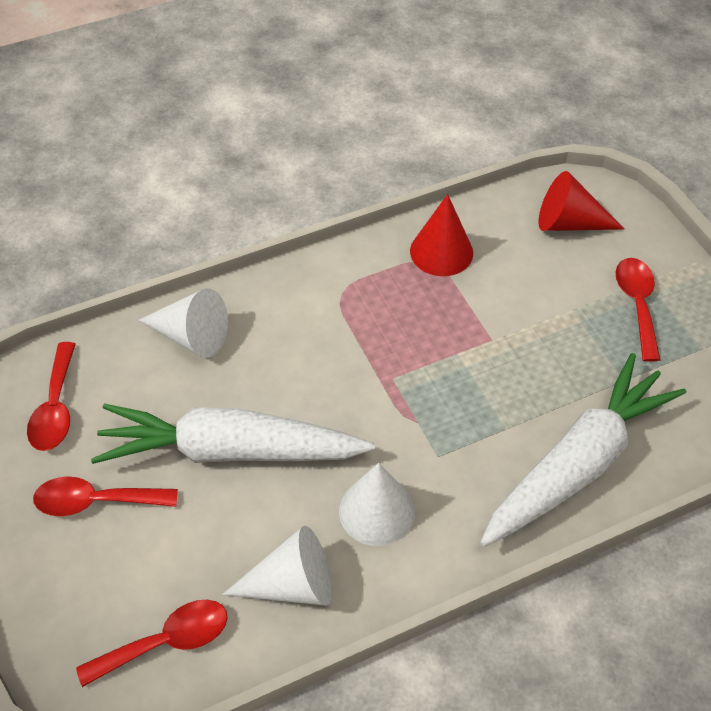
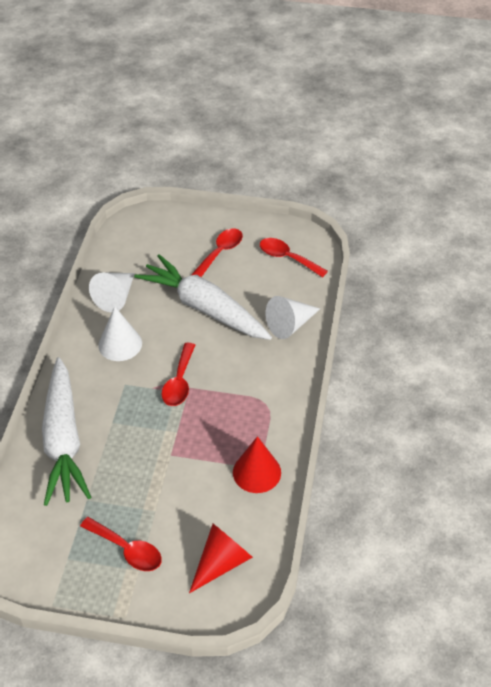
camera: 125 degrees right, 5 degrees down
(167, 641) = (131, 248): red spoon -> red spoon (179, 382)
(230, 450) = (204, 308): white carrot -> white carrot turned 90 degrees counterclockwise

